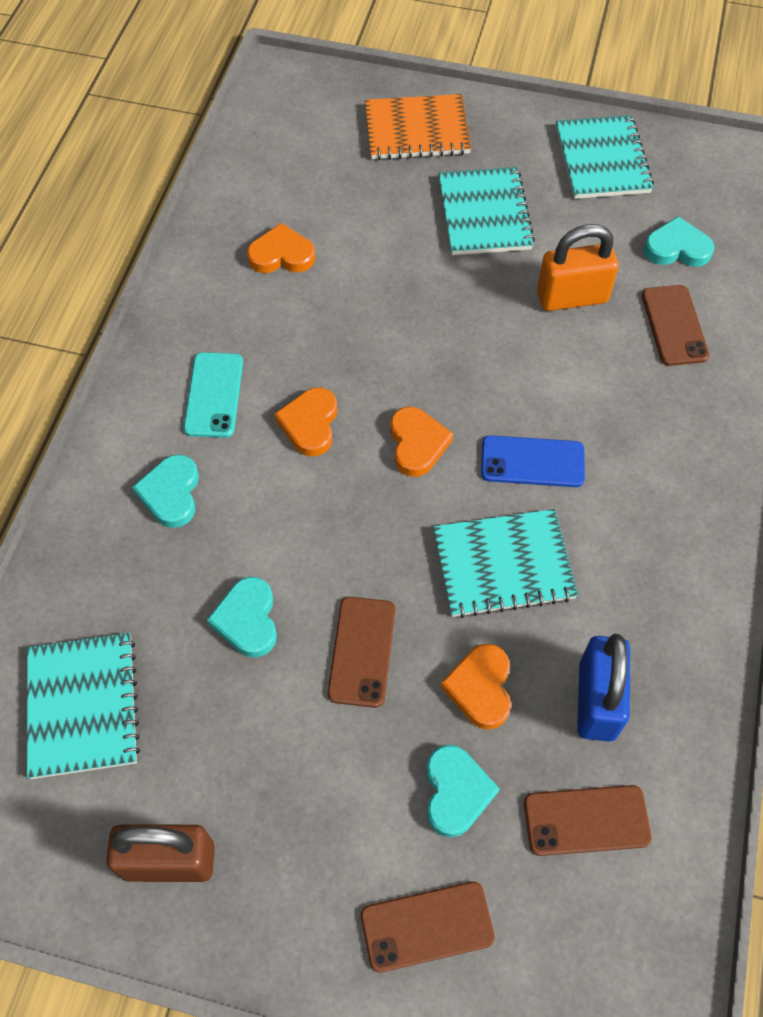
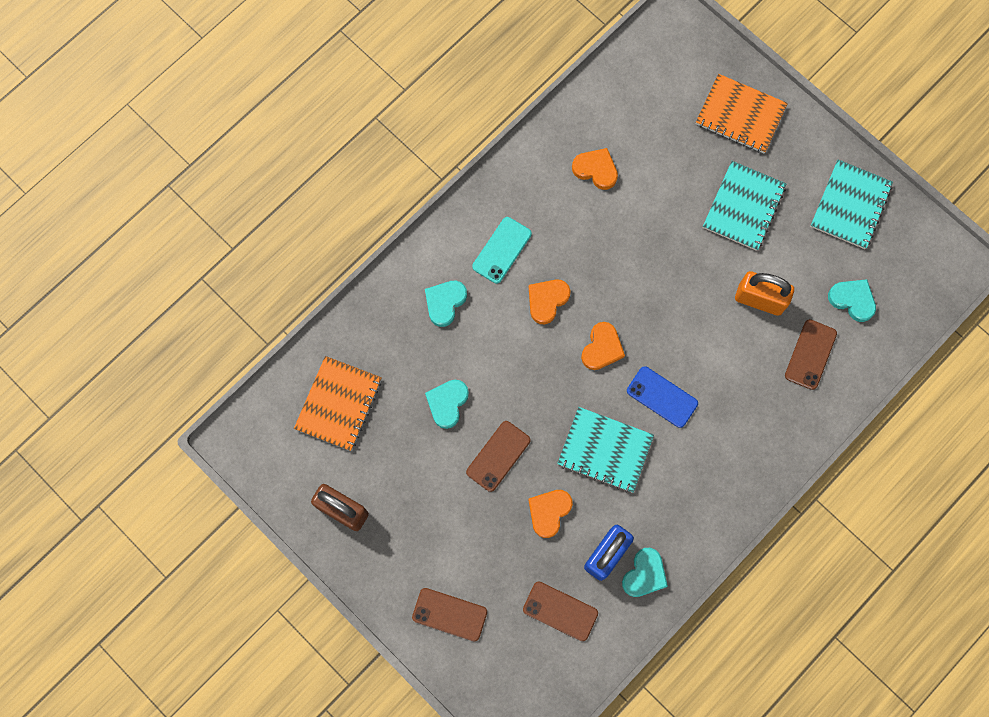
camera: 30 degrees right, 15 degrees up
(83, 706) = (338, 404): turquoise notebook -> orange notebook
(456, 792) = (503, 558): turquoise heart -> turquoise heart (644, 574)

